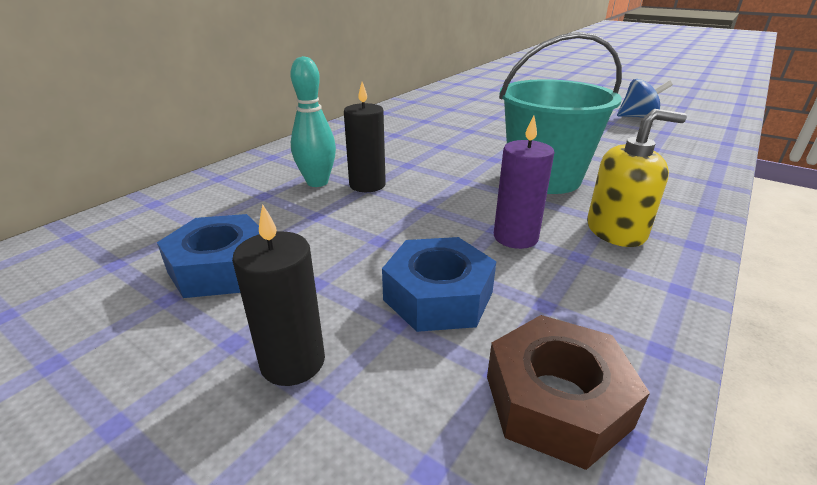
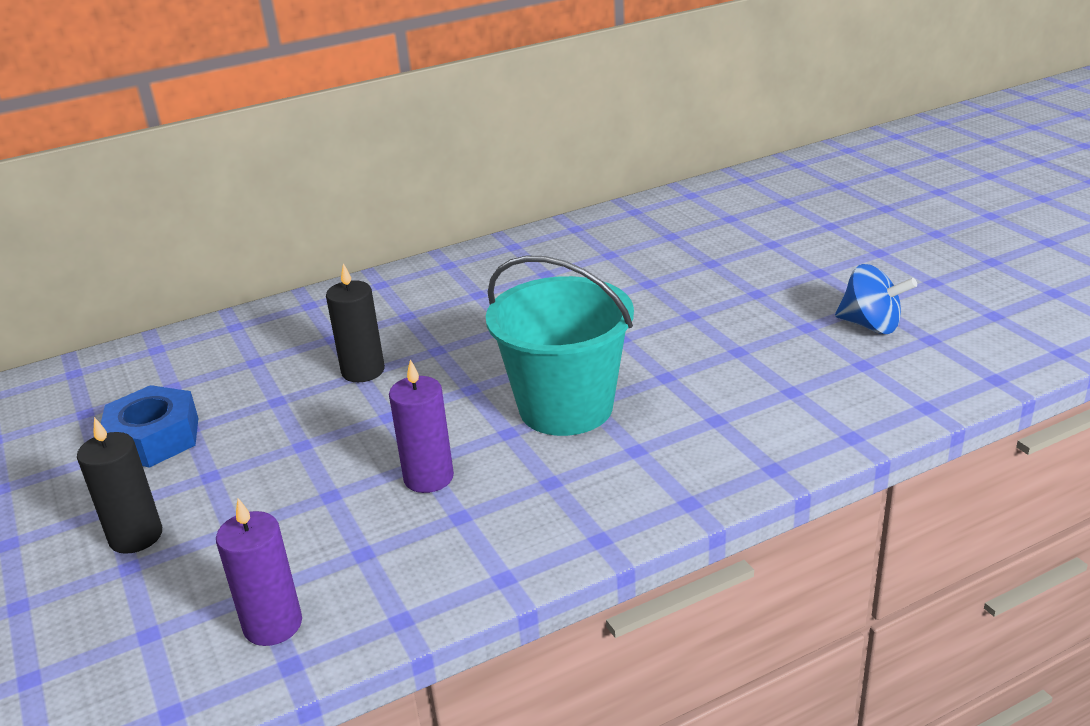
camera: 30 degrees right, 0 degrees up
(317, 182) = (318, 355): turquoise bowling pin -> none
(438, 296) = (288, 517): blue nut -> none
(556, 401) = (273, 625): brown nut -> purple candle
(616, 231) = (541, 499): yellow soap dispenser -> none

